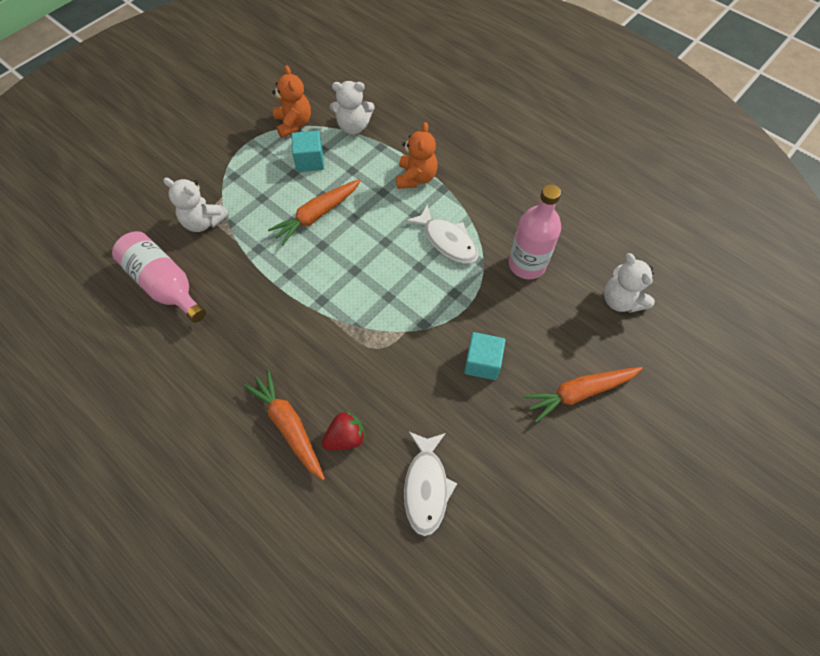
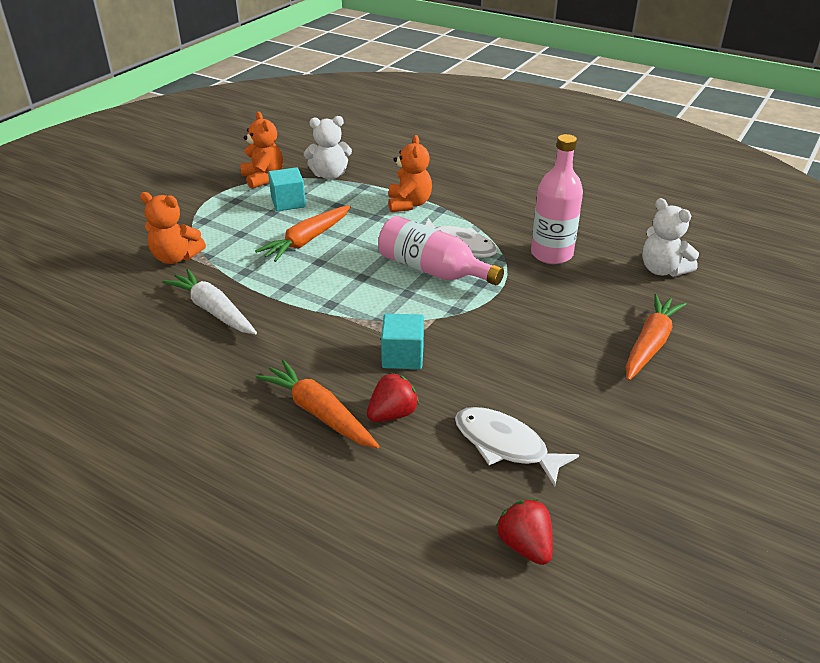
camera: 10 degrees left, 25 degrees down
(165, 284) = (137, 311): pink bottle -> pink bottle (433, 270)
(204, 222) = (176, 257): white teddy bear -> orange teddy bear
(225, 293) = (213, 310): none -> white carrot
(415, 591) = (525, 545): none -> red strawberry
(426, 487) = (505, 445): white fish -> white fish turned 135 degrees clockwise
(482, 363) = (532, 333): turquoise cube -> turquoise cube (402, 356)
(579, 392) = (650, 344): orange carrot -> orange carrot turned 150 degrees clockwise

